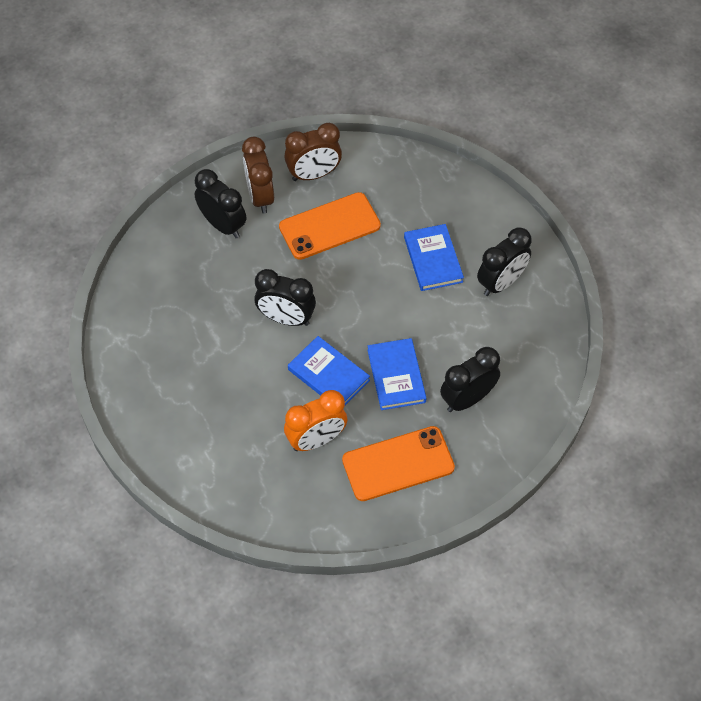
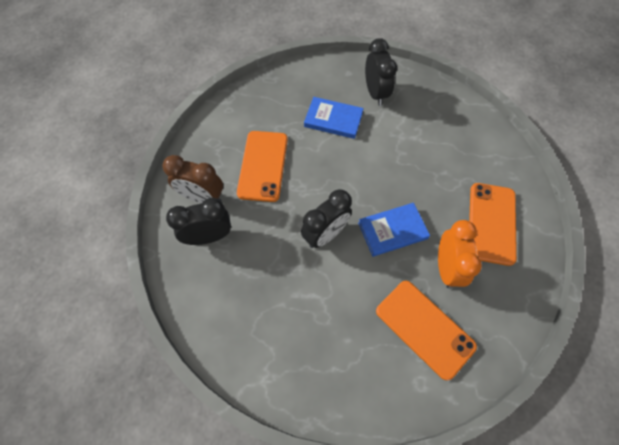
camera: 60 degrees left, 5 degrees up
(239, 445) = (424, 328): none -> orange phone
(313, 174) = (210, 153): brown clock -> none
(396, 376) = (416, 188): blue book -> none
(467, 399) = (457, 155): black clock -> none

